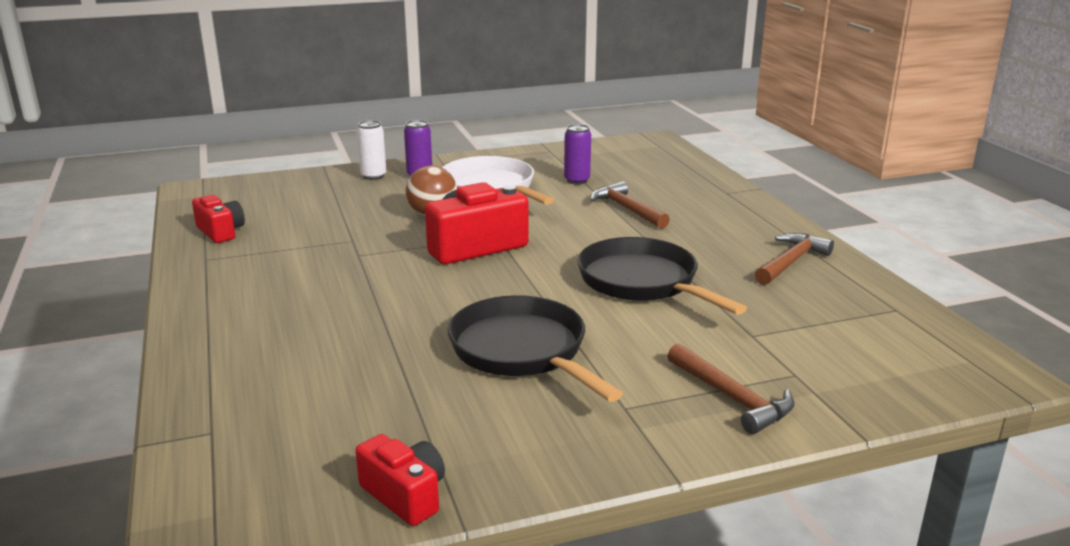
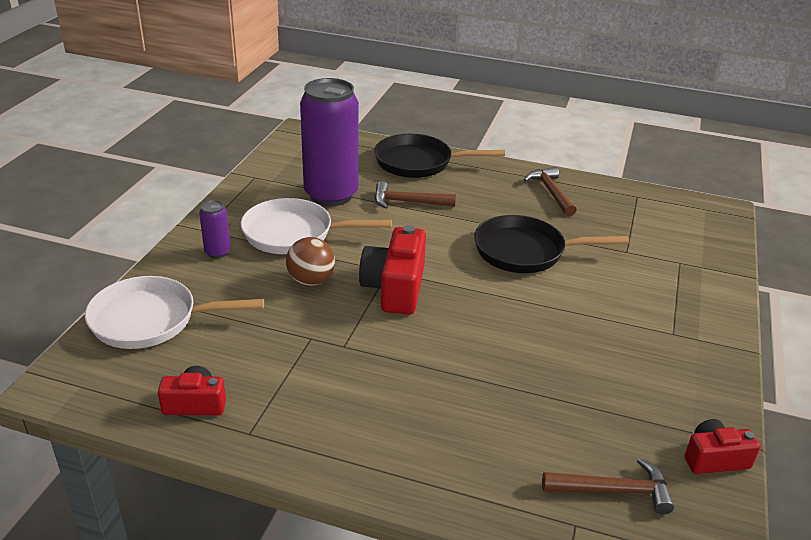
camera: 55 degrees left, 10 degrees up
(302, 187) = (151, 320): none -> white pan
(373, 176) = (182, 274): white can -> none
(522, 351) = (575, 338): black pan -> black pan (418, 162)
(577, 180) = (331, 195): purple can -> purple can, size x2.34
(732, 398) = (689, 294): brown hammer -> brown hammer (614, 491)

